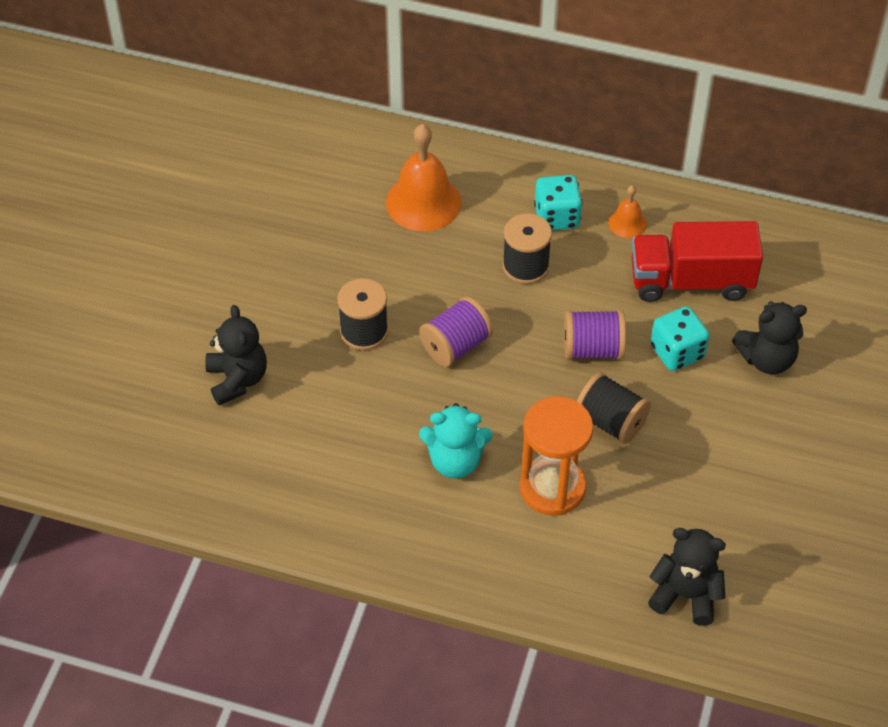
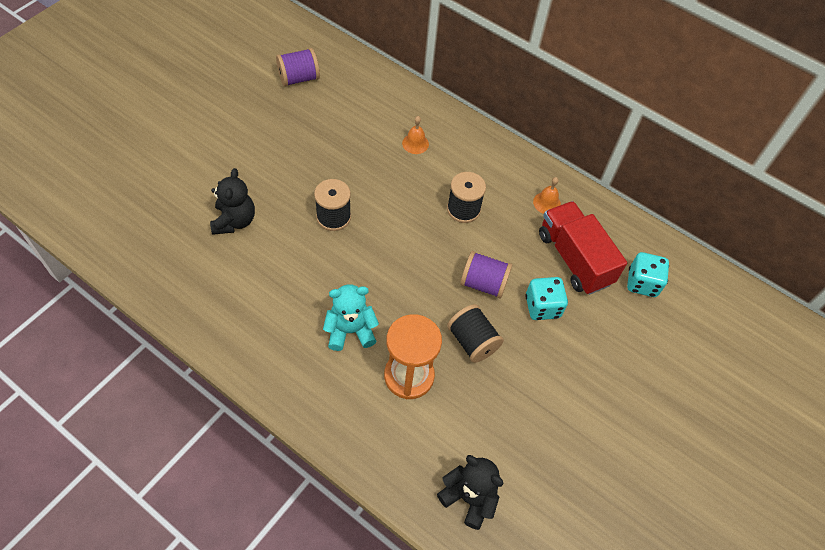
camera: 15 degrees right, 5 degrees up
(423, 202) = (415, 143): orange bell -> orange bell, size x0.50
(455, 461) = (350, 331): turquoise teddy bear -> turquoise teddy bear turned 150 degrees clockwise
(456, 346) = (390, 248): purple spool -> purple spool (299, 78)
(557, 217) = (500, 183): turquoise dice -> turquoise dice (642, 283)
(691, 281) = (574, 258): red truck -> red truck turned 45 degrees clockwise
(766, 359) = (605, 335): black teddy bear -> none

